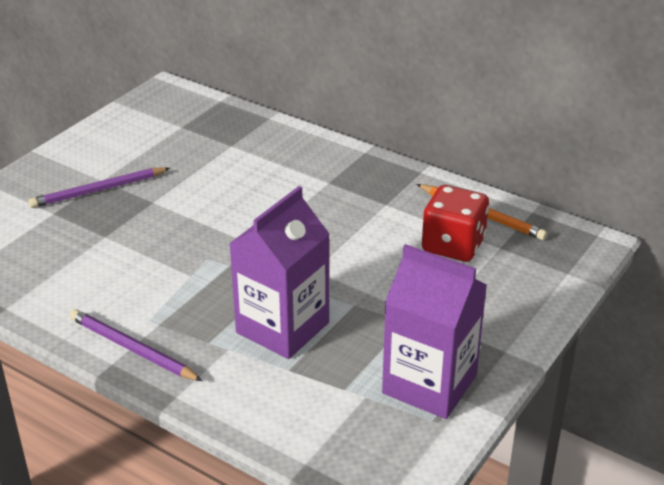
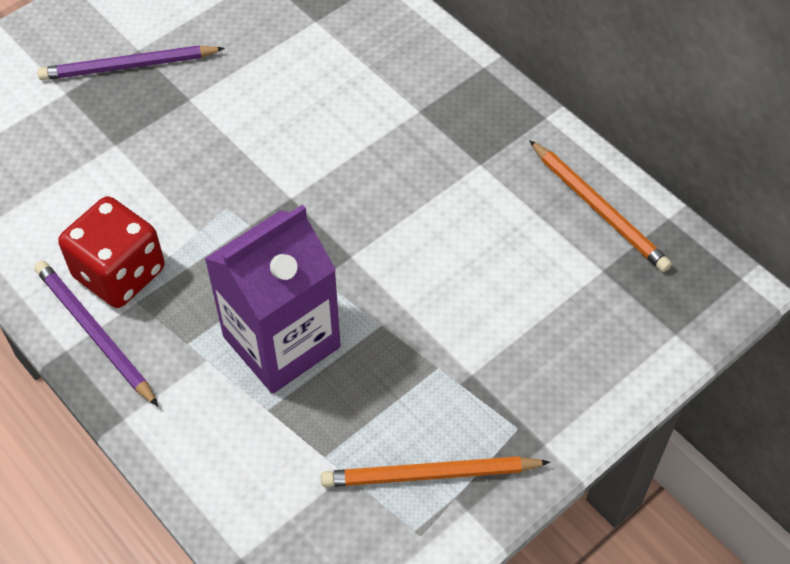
camera: 15 degrees right, 20 degrees up
(429, 384) = (430, 475): purple carton -> orange pencil
(453, 245) = (542, 254): red dice -> red dice (119, 273)

